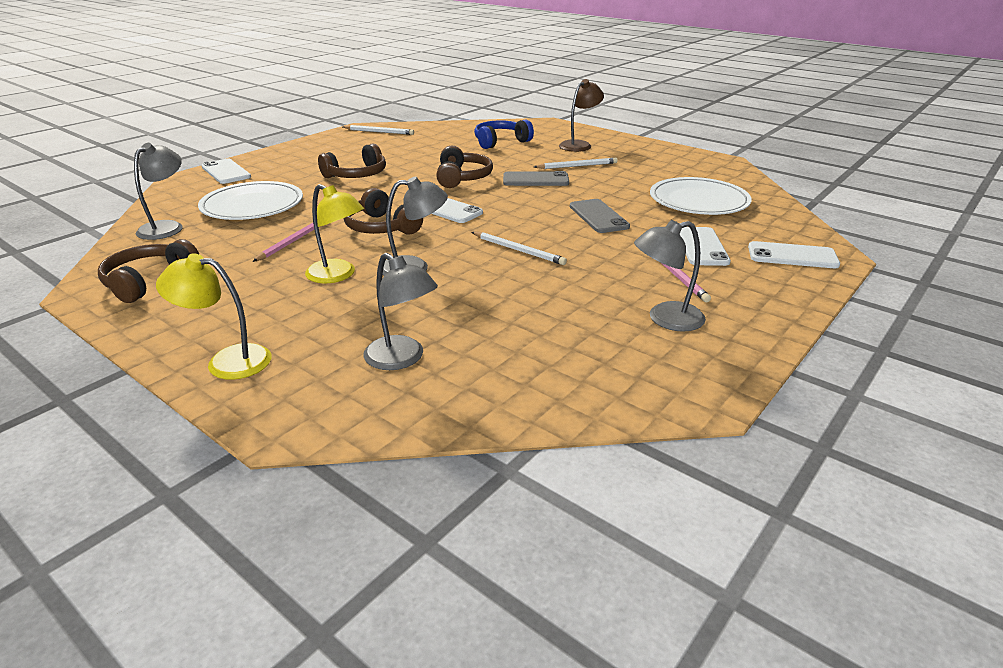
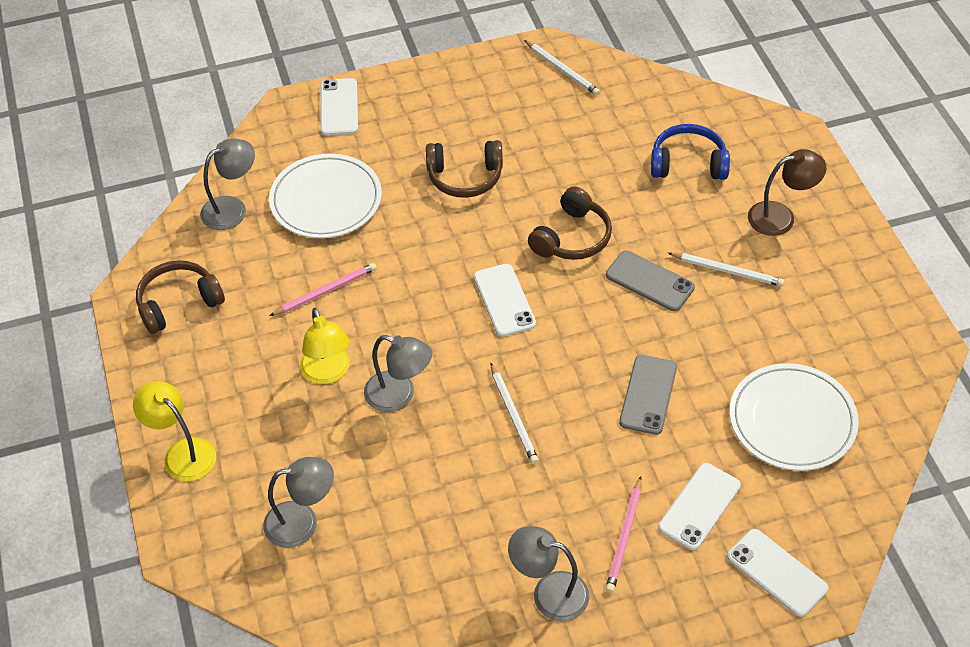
camera: 35 degrees right, 20 degrees up
(381, 227) = (417, 306): brown headphones -> none
(402, 359) = (302, 522): grey lamp -> grey lamp turned 90 degrees counterclockwise

